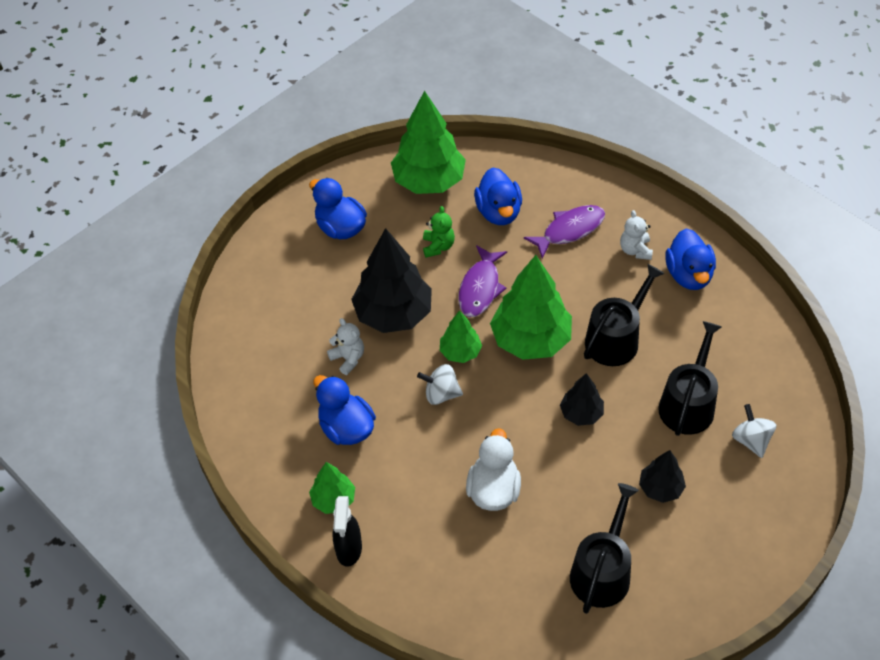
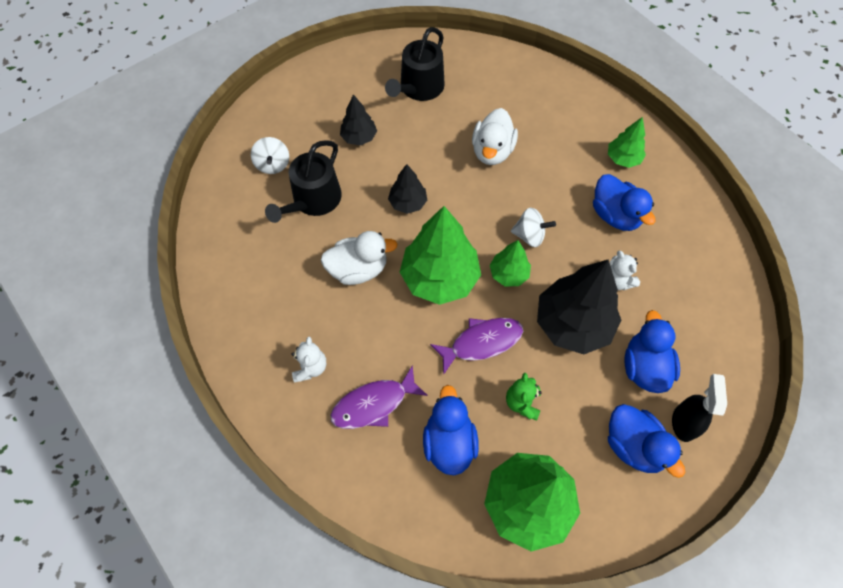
camera: 175 degrees left, 10 degrees up
(349, 549) = (608, 122): black spray bottle -> black spray bottle (683, 422)
(480, 288) = (481, 342): purple fish -> purple fish turned 45 degrees clockwise
(616, 338) = (358, 269): black watering can -> white duck
(688, 275) = (266, 329): blue duck -> blue duck (644, 366)

